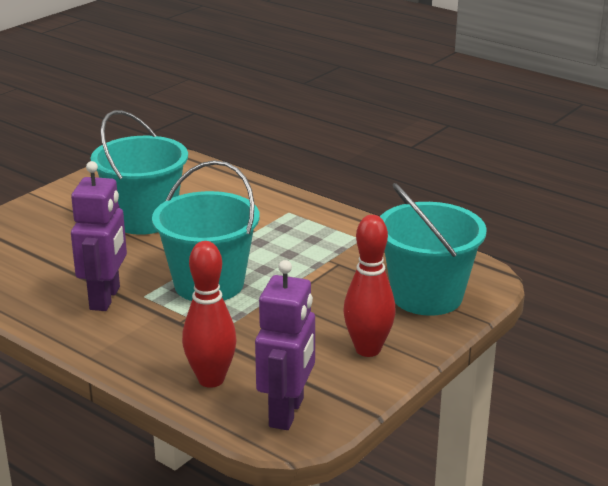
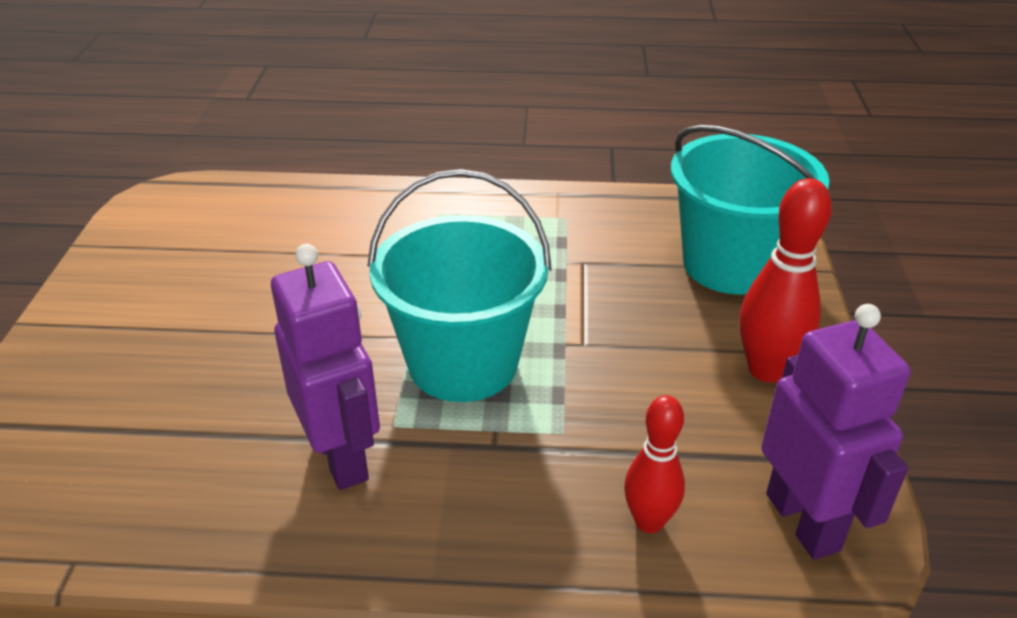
camera: 35 degrees left, 10 degrees up
(144, 219) = (255, 298): turquoise bucket -> none
(211, 379) = (649, 521): red bowling pin -> red bowling pin, size x0.66

